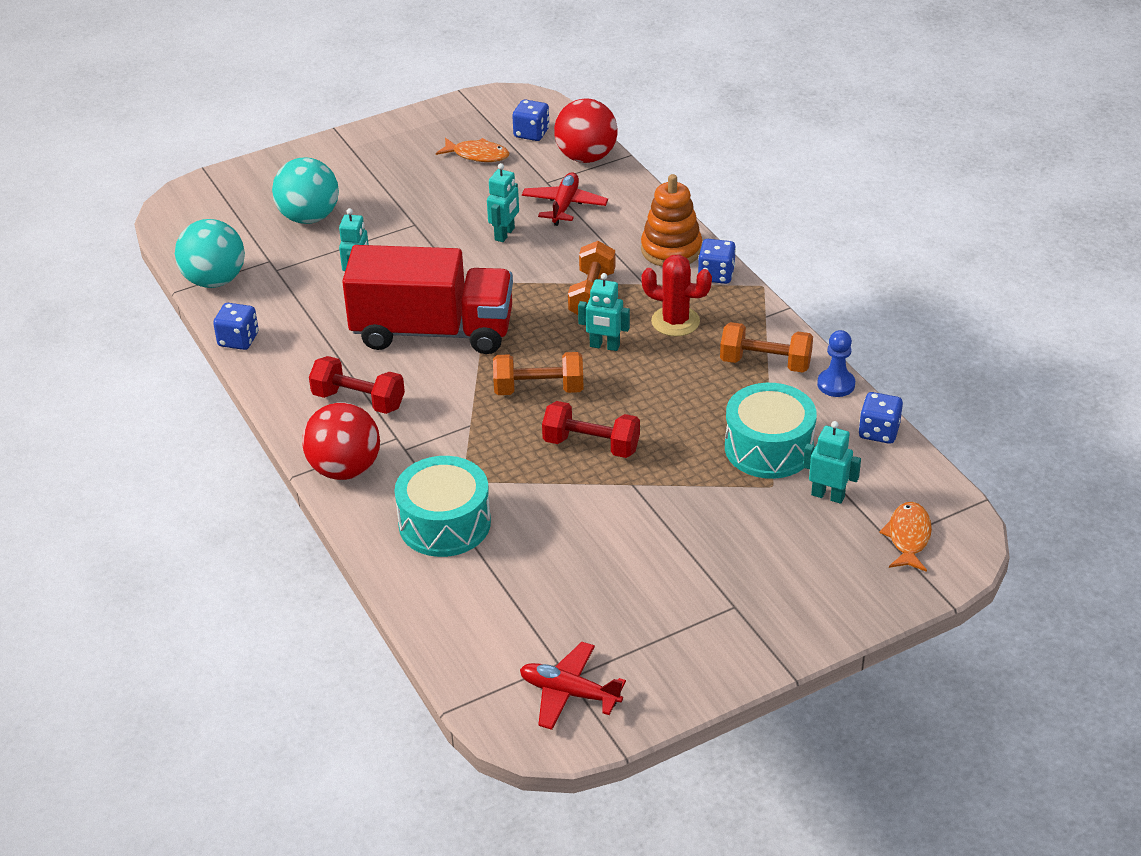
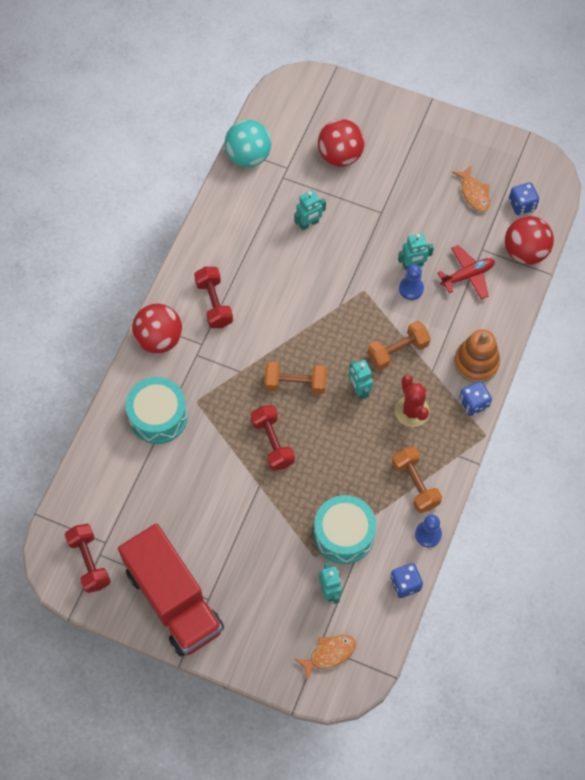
camera: 50 degrees right, 25 degrees up
(238, 340) = (212, 208): blue dice -> none
(309, 217) = (340, 155): turquoise ball -> red ball
(432, 331) = (298, 295): red truck -> red truck (174, 600)
(530, 249) = (411, 288): none -> blue pawn
(539, 389) = (295, 383): orange dumbbell -> orange dumbbell turned 45 degrees counterclockwise
(569, 693) = (89, 562): red plane -> red dumbbell

